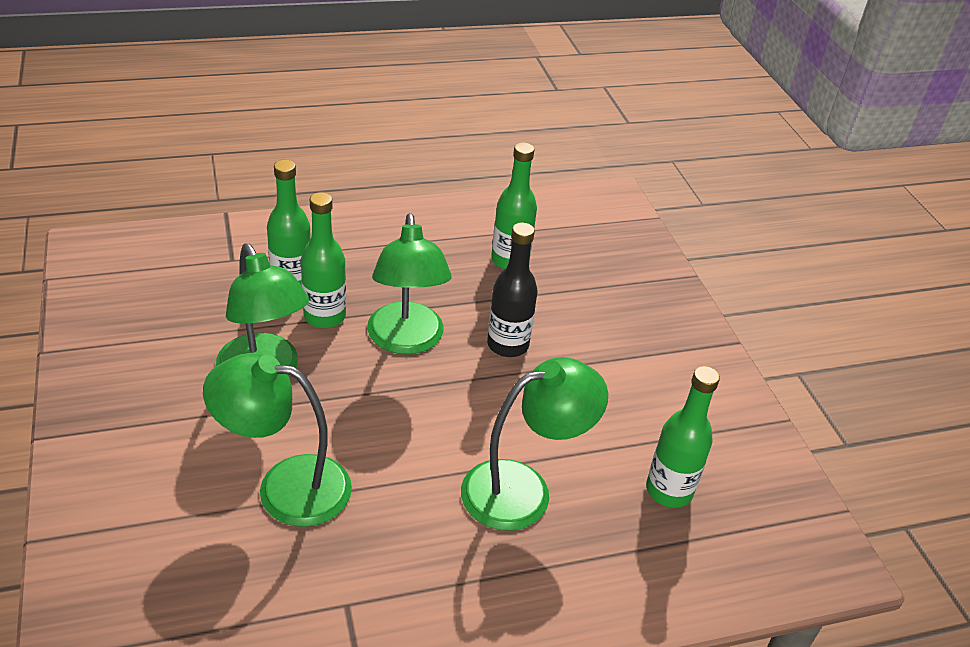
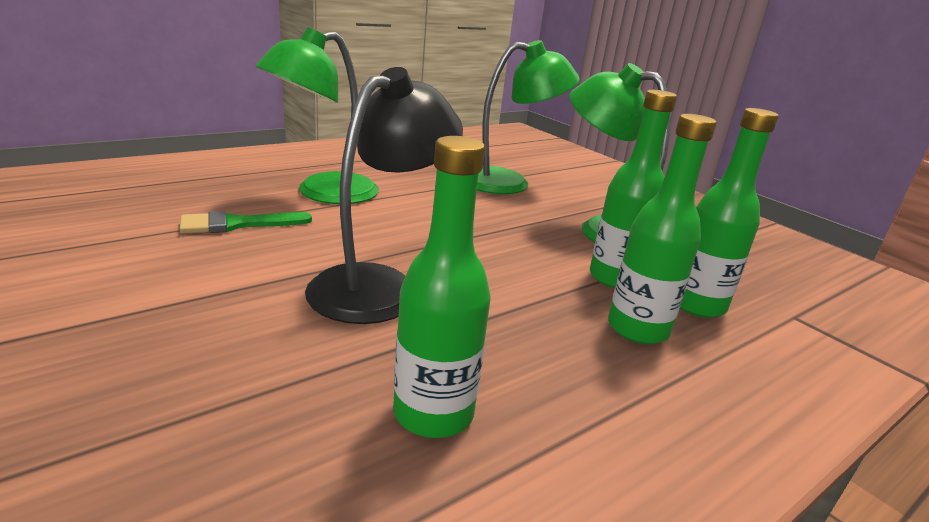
camera: 160 degrees right, 15 degrees down
(406, 341) = (505, 270): green lamp -> none
(507, 345) = (379, 285): black bottle -> black lamp
(608, 441) = (237, 224): none -> green brush
(669, 490) = (174, 202): green bottle -> green bottle (637, 329)

